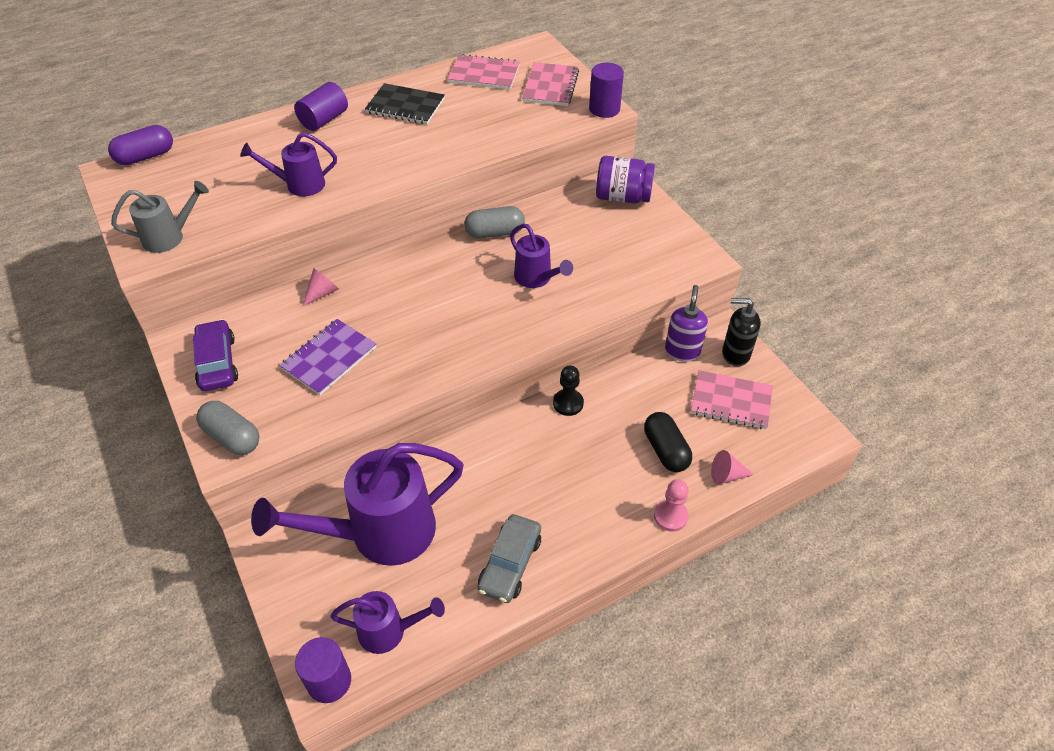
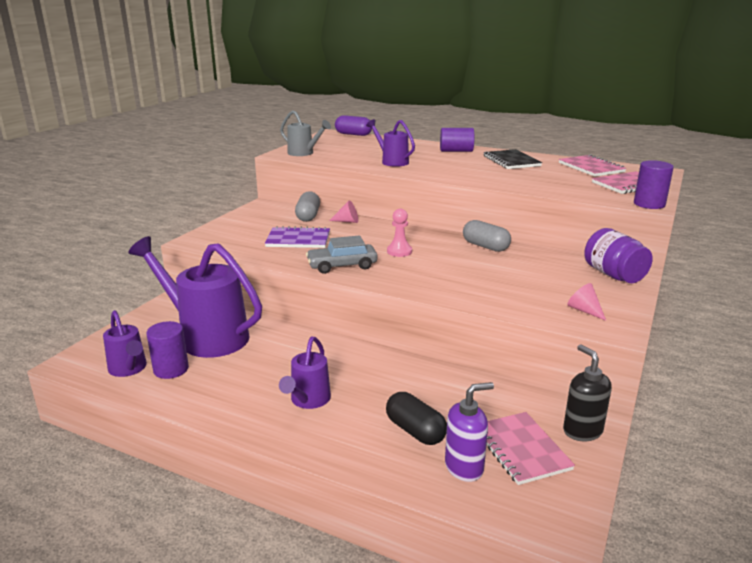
camera: 55 degrees right, 25 degrees down
(217, 363) = (257, 217): purple car -> none
(232, 437) = (207, 238): grey capsule -> grey capsule (308, 216)
(329, 681) = (77, 363): purple cylinder -> purple cylinder (171, 369)
(510, 564) = (223, 396): grey car -> grey car (342, 266)
(536, 278) = (468, 273): purple watering can -> purple watering can (308, 400)
(568, 403) = (403, 364): black pawn -> none
(665, 450) = (415, 431): black capsule -> black capsule turned 75 degrees counterclockwise
(670, 516) = (345, 461): pink pawn -> pink pawn (399, 251)
(682, 351) = (538, 399): purple soap dispenser -> purple soap dispenser (464, 467)
(727, 475) = (430, 479): pink cone -> pink cone (584, 310)

